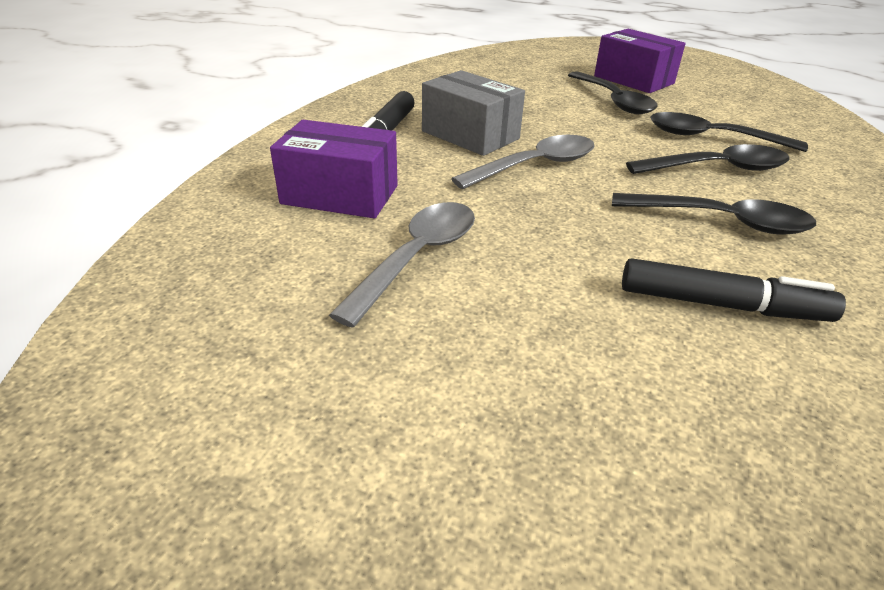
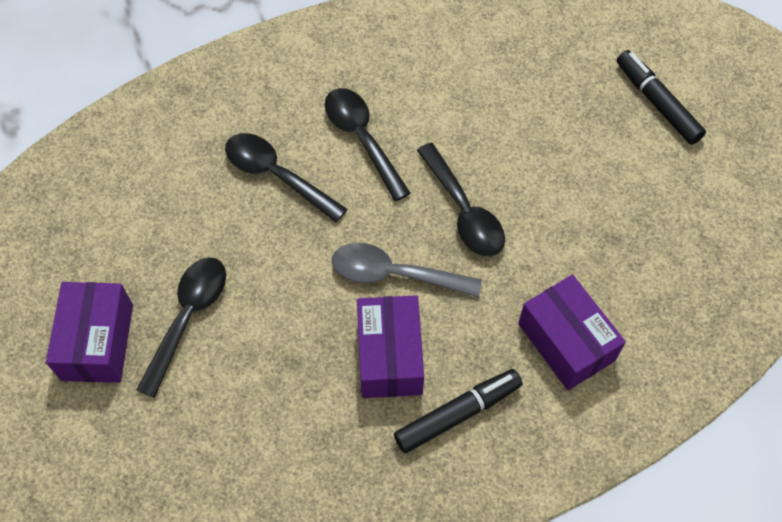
camera: 135 degrees left, 25 degrees up
(417, 258) = (571, 241): grey spoon -> none
(470, 135) = (390, 356): grey box -> purple box
(711, 138) = (212, 206): black spoon -> black spoon (464, 211)
(721, 305) = (457, 102): black marker -> black marker (657, 103)

